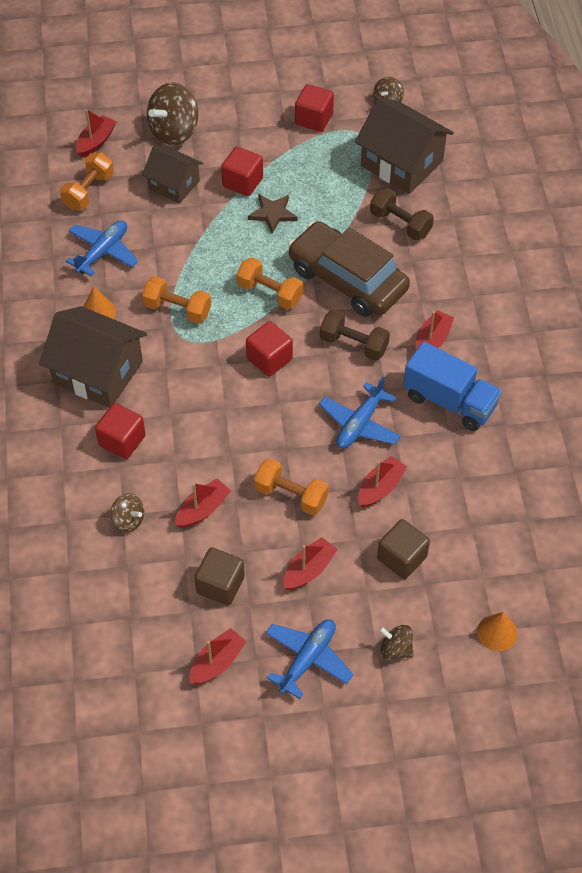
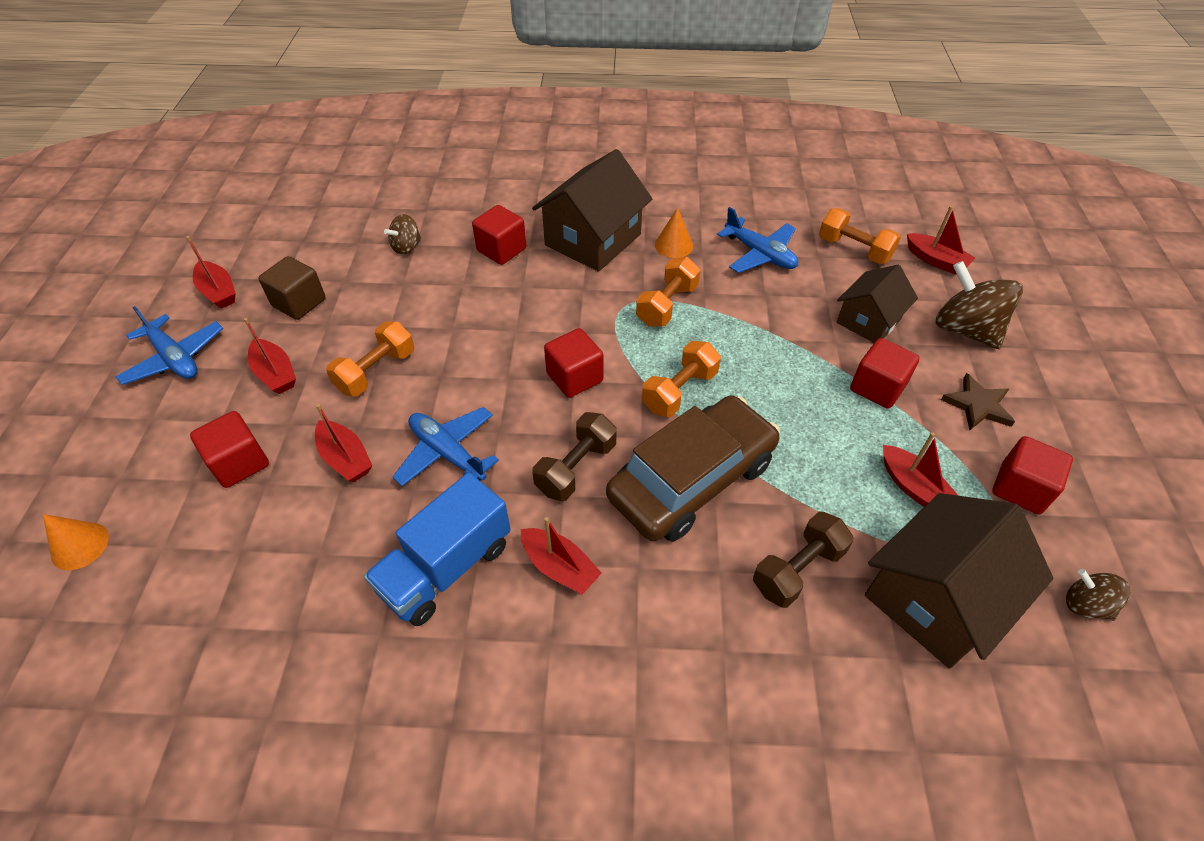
camera: 100 degrees right, 5 degrees down
(202, 509) = (393, 299): red boat -> red boat (913, 487)
(272, 214) = (819, 412): brown star -> brown star (978, 405)
(395, 649) = (132, 435): brown spinning top -> none
(402, 558) = (239, 463): brown cube -> red cube

